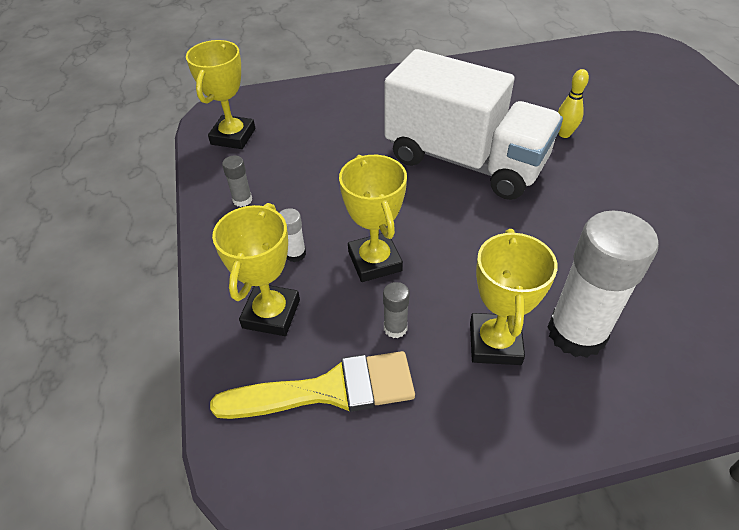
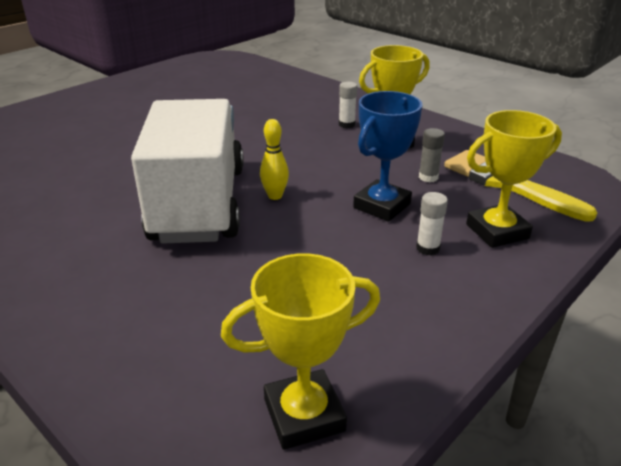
camera: 125 degrees left, 15 degrees down
(242, 200) = (408, 323): grey glue stick -> none
(374, 261) = (382, 206): yellow trophy -> blue trophy
(564, 134) = (113, 167): yellow bowling pin -> yellow bowling pin (275, 196)
(576, 333) = (346, 124): white glue stick -> white glue stick, size x0.42

